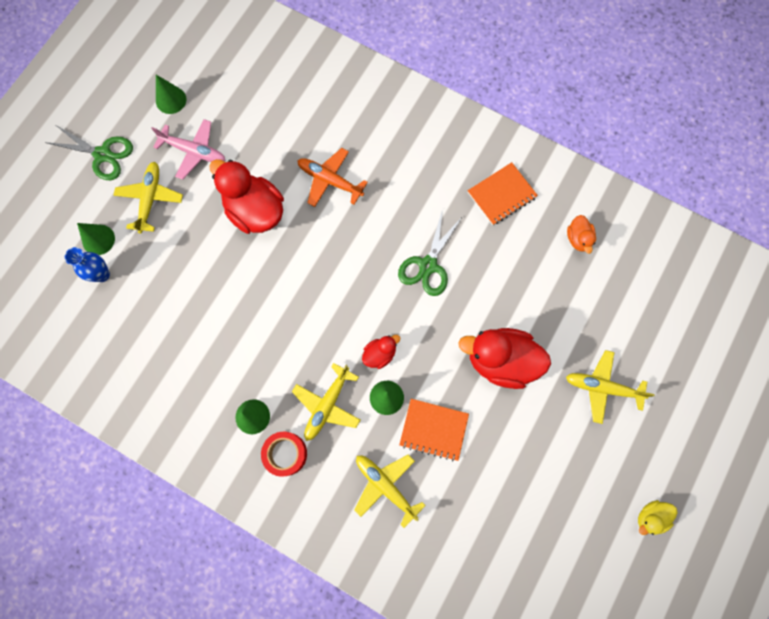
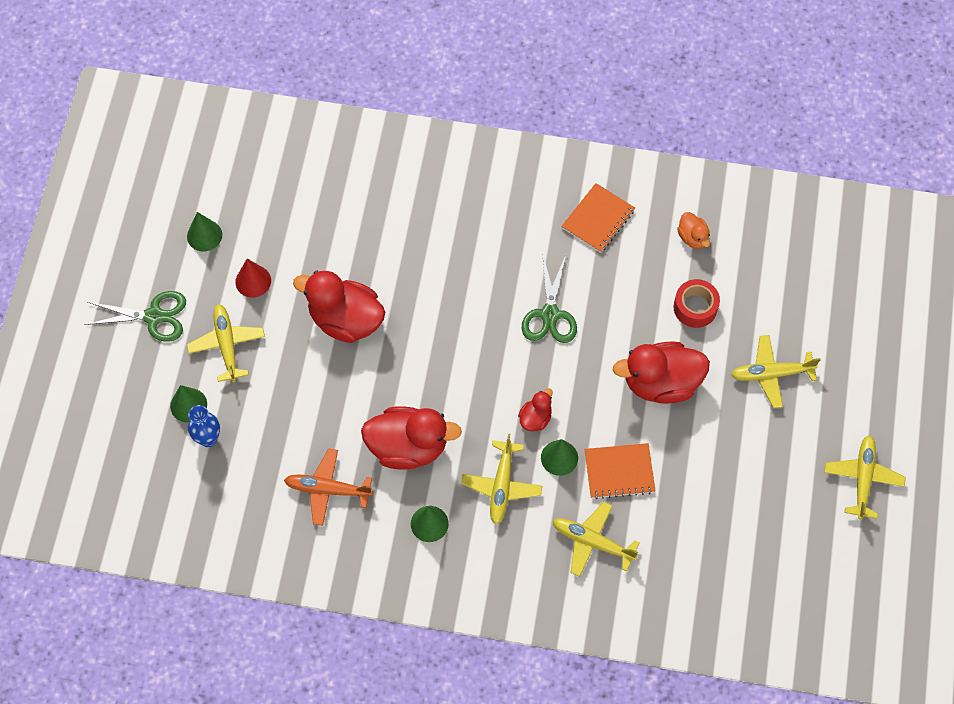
camera: 20 degrees left, 10 degrees down
(193, 151) = (253, 281): pink plane -> red cone
(262, 341) = (408, 447): none -> red duck
(285, 454) = (478, 547): red tape -> red tape (695, 307)
(330, 181) = (413, 263): orange plane -> orange plane (328, 489)
(650, 517) = (862, 479): yellow duck -> yellow plane

